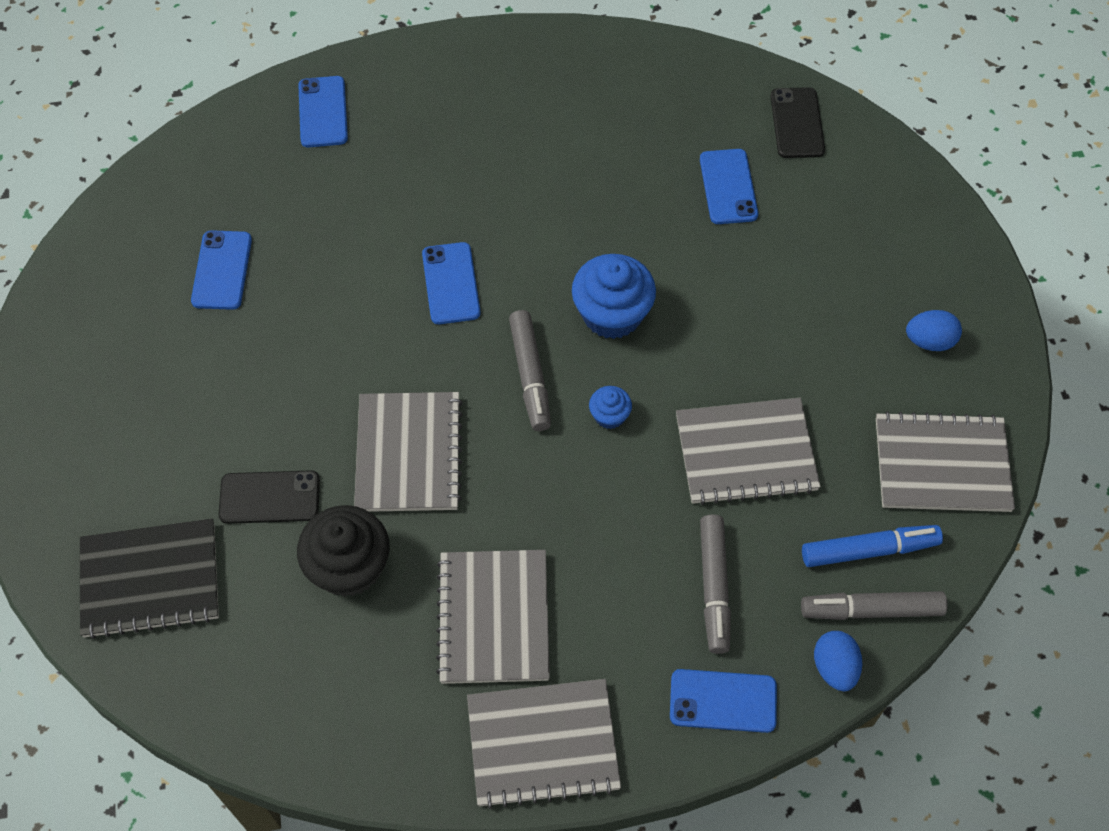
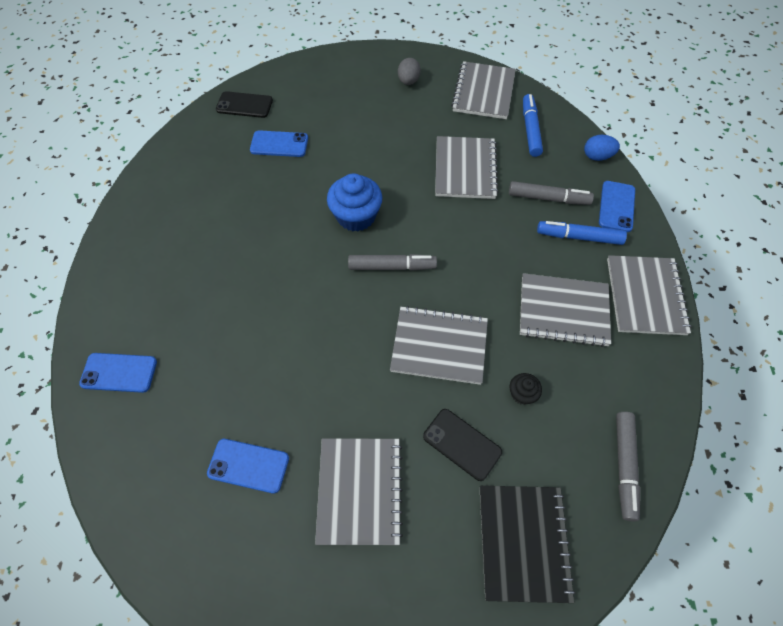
camera: 80 degrees left, 0 degrees up
(201, 390) = (359, 491): none -> grey notebook
(269, 497) = (462, 444): black phone -> black phone turned 60 degrees counterclockwise
(349, 567) = (522, 394): black cupcake -> black cupcake, size x0.50
(451, 283) = (307, 303): blue phone -> none
(609, 415) = (429, 229): blue cupcake -> none
(642, 639) = (579, 237): none -> blue marker
(871, 610) = (565, 135): grey marker -> grey marker (624, 466)
(929, 341) = (408, 81): blue egg -> grey egg

